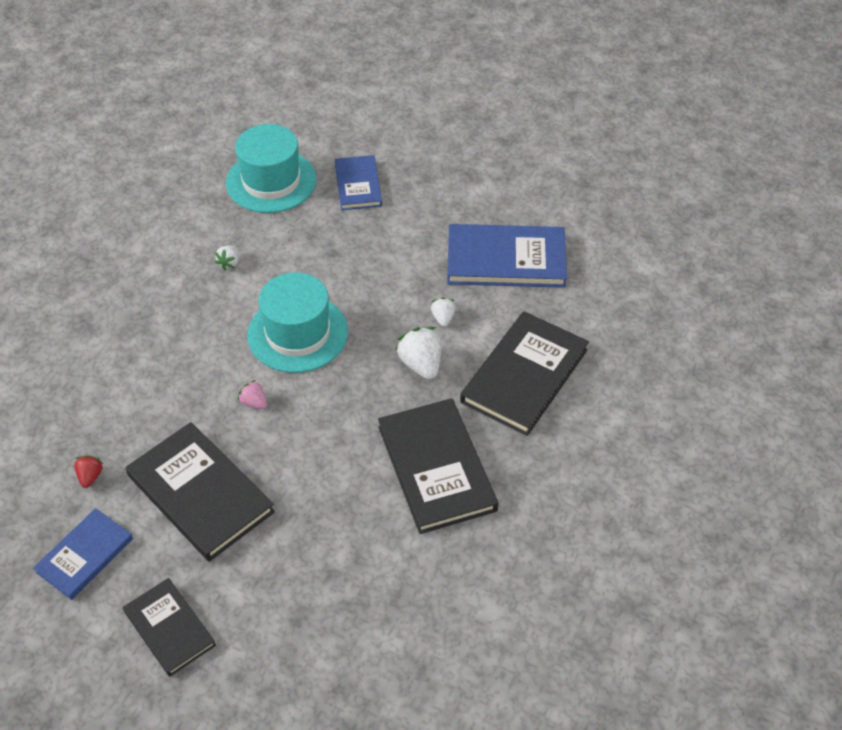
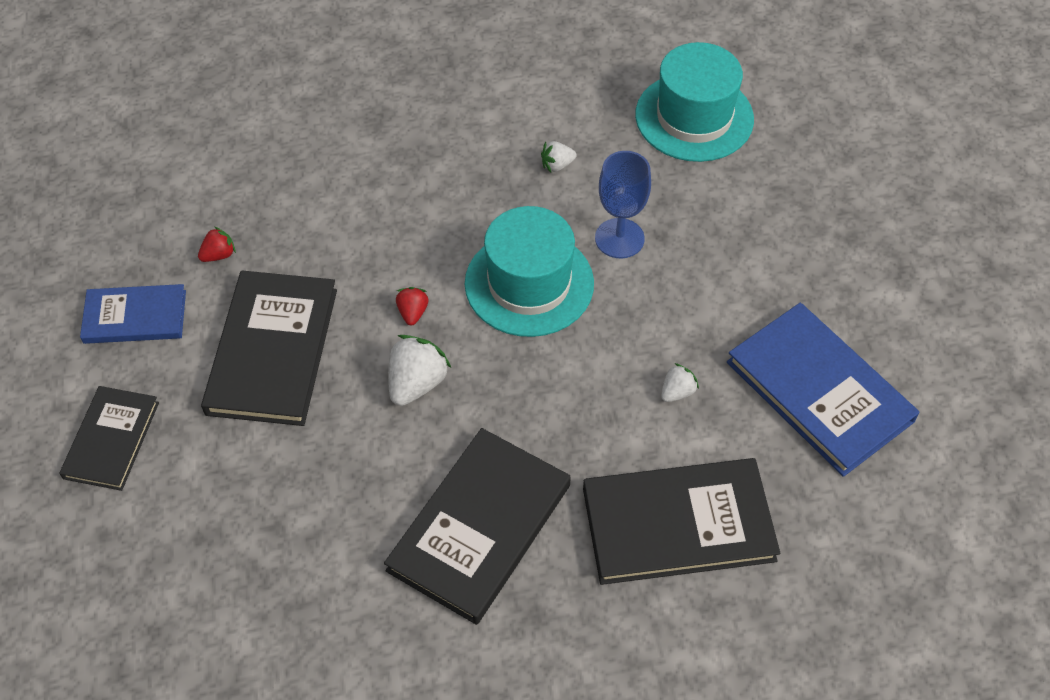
camera: 50 degrees right, 5 degrees up
(254, 403) = (412, 312): pink strawberry -> red strawberry
(314, 271) = (619, 238): none -> blue goblet
(358, 185) = (771, 188): blue book -> none
(421, 364) = (597, 417): white strawberry -> white strawberry (416, 383)

